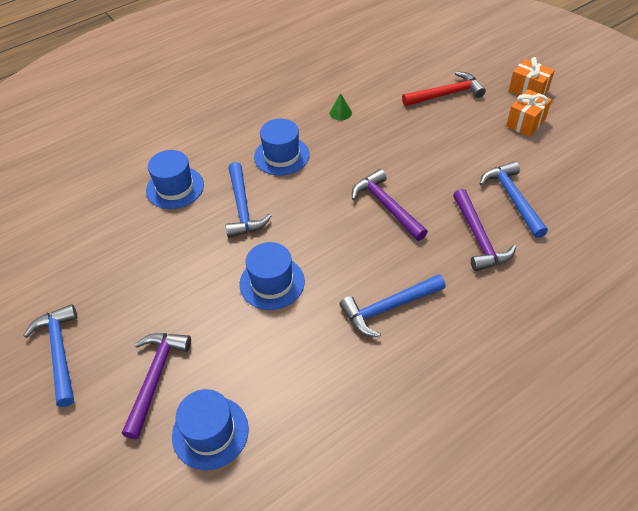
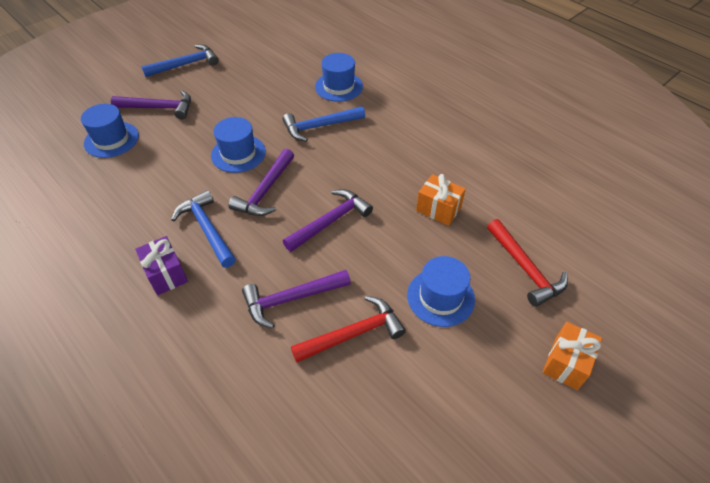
camera: 80 degrees right, 0 degrees up
(281, 156) = (388, 142): blue hat -> blue hat (440, 297)
(337, 257) = (265, 191): none -> purple hammer
(340, 113) = (462, 177): green cone -> none
(449, 341) = (166, 274): none -> purple gift
(512, 198) = (353, 334): blue hammer -> red hammer
(525, 123) = (495, 355): orange gift -> orange gift (438, 209)

